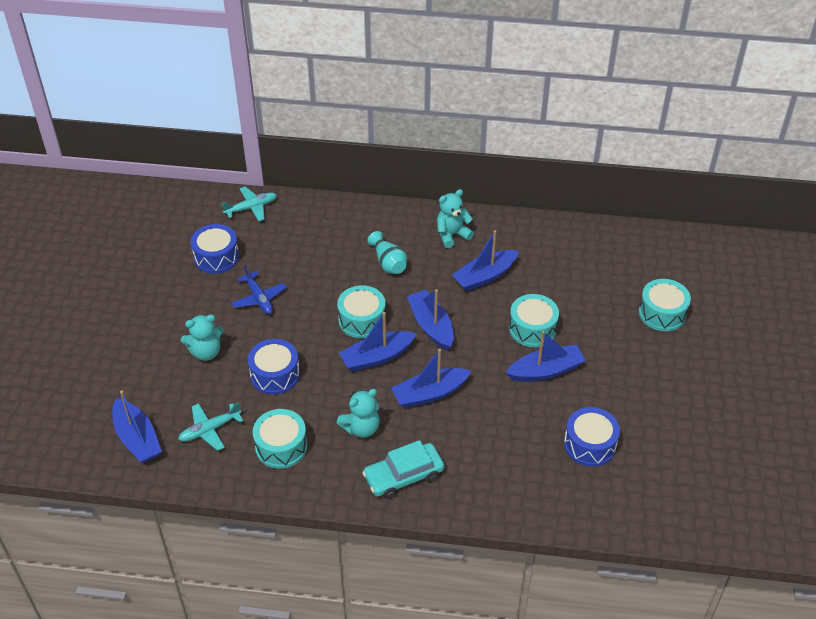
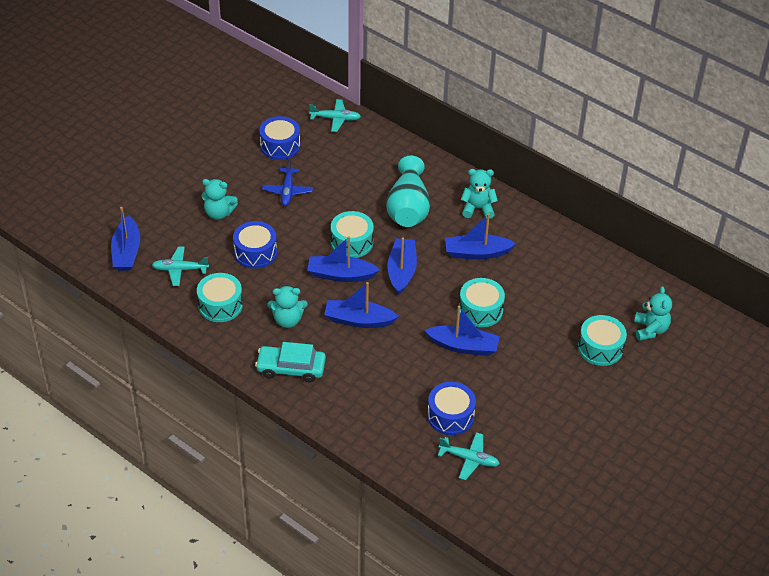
camera: 30 degrees right, 0 degrees up
(388, 263) = (408, 208): turquoise vase -> turquoise vase, size x1.70
(641, 478) = (469, 459): none -> turquoise plane
(687, 276) = (650, 330): none -> turquoise teddy bear

